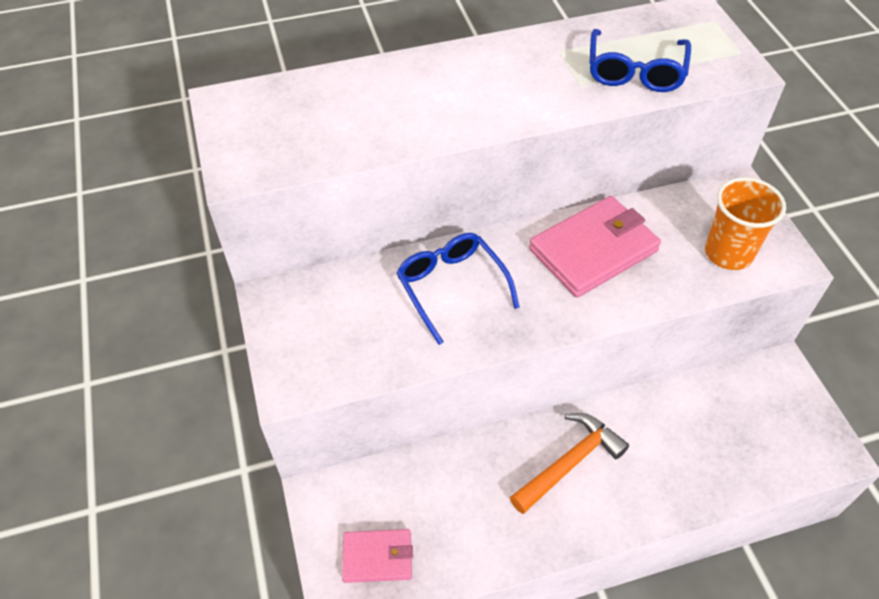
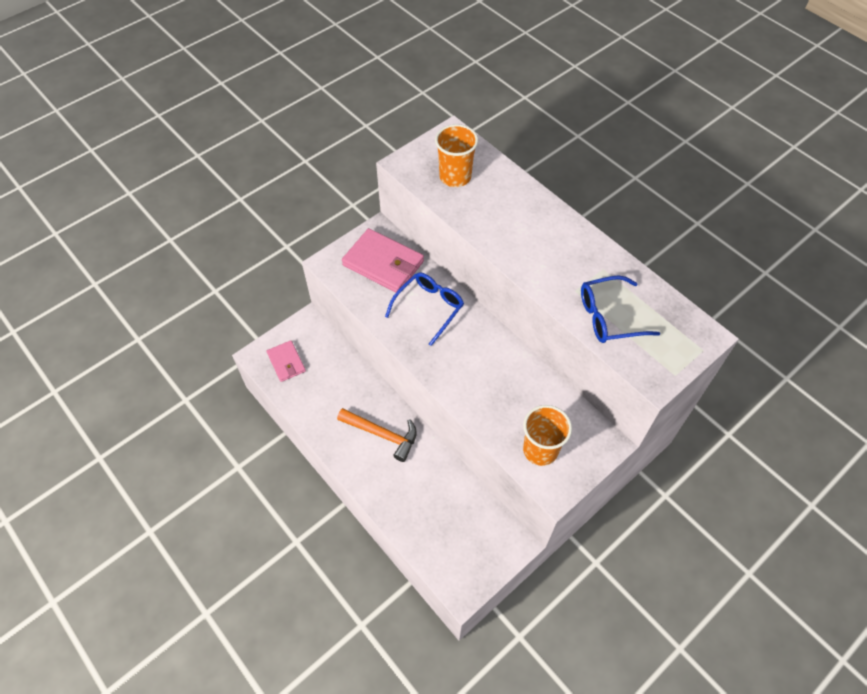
camera: 65 degrees right, 5 degrees up
(309, 126) = (455, 177): none -> orange cup
(593, 250) = (498, 371): pink wallet -> pink wallet (383, 263)

